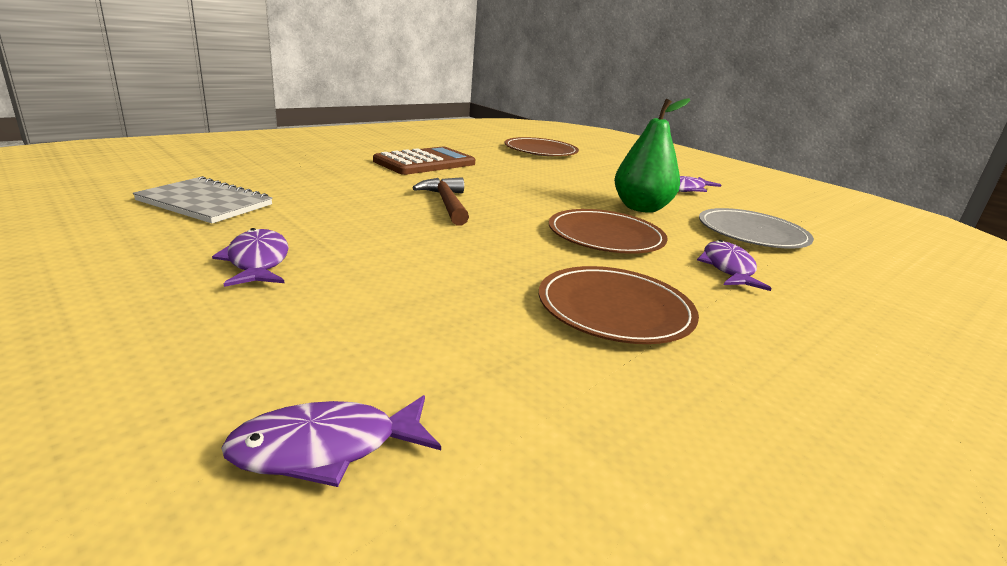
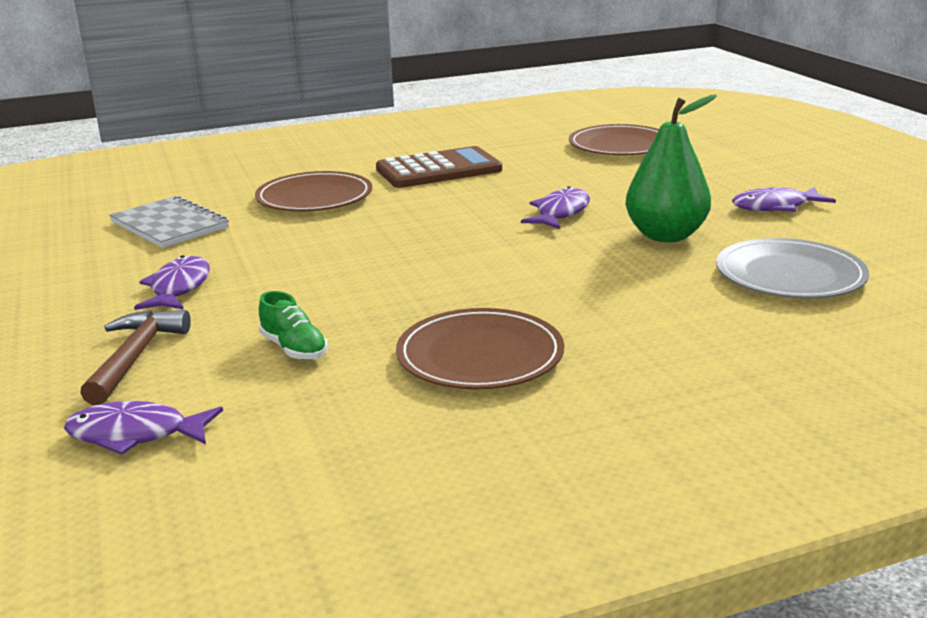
camera: 25 degrees right, 0 degrees up
(436, 317) = (294, 349): none -> green shoe
(446, 203) = (414, 227): brown hammer -> brown hammer (135, 357)
(605, 236) = (568, 273): brown plate -> brown plate (314, 197)
(728, 268) = (682, 320): purple fish -> purple fish (560, 213)

